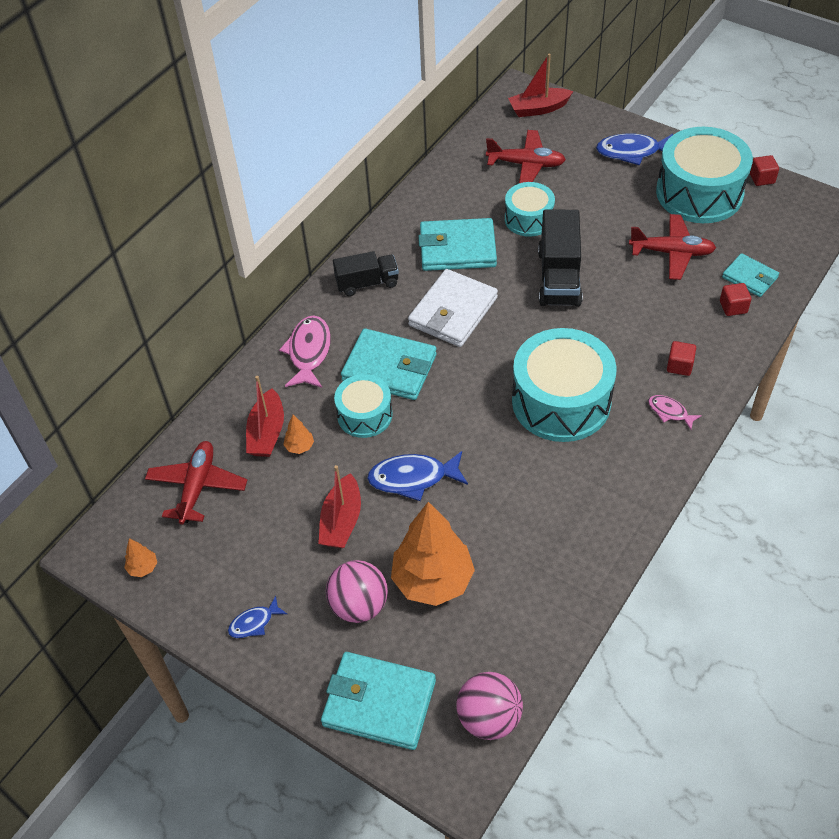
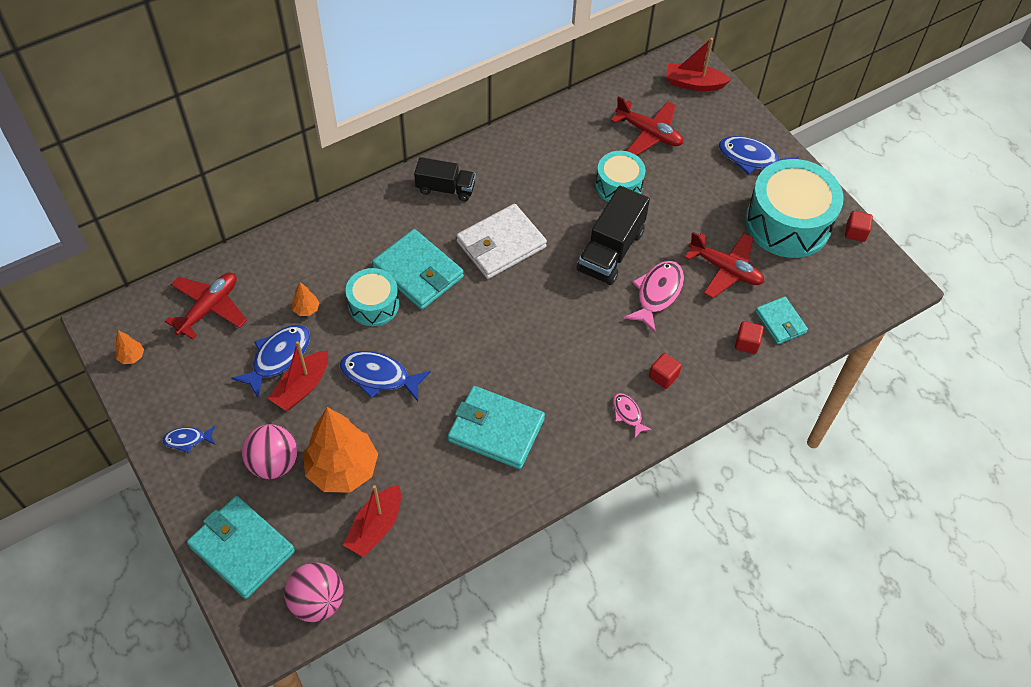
camera: 20 degrees right, 5 degrees up
(267, 433) = (288, 286): red boat -> red boat (375, 527)
(299, 504) = (278, 358): none -> blue fish
(309, 352) = (362, 230): pink fish -> pink fish (657, 294)
(457, 249) = (540, 188): turquoise wallet -> turquoise wallet (496, 430)
(561, 401) = (541, 364): turquoise drum -> none

